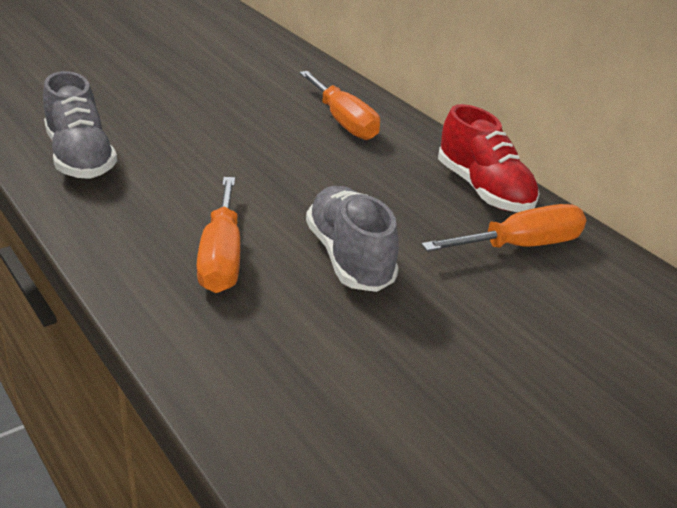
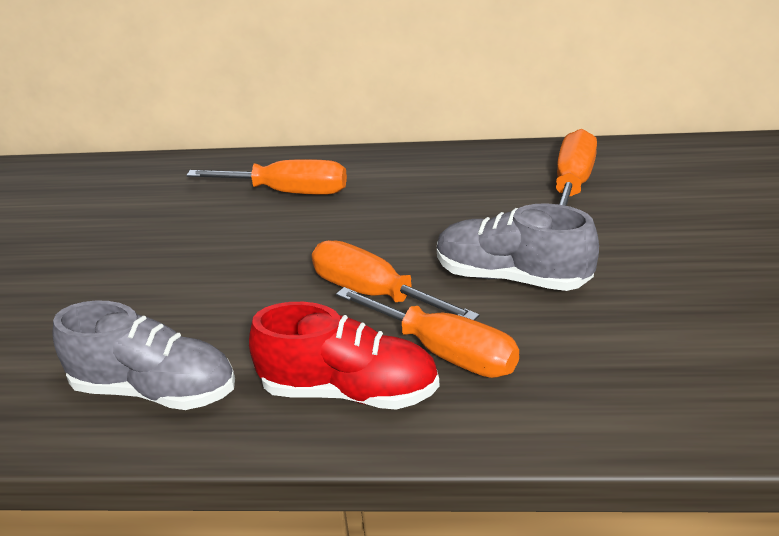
camera: 45 degrees left, 0 degrees up
(260, 201) = (374, 294): none -> orange screwdriver
(483, 190) = (478, 168): red shoe -> red shoe (349, 392)

